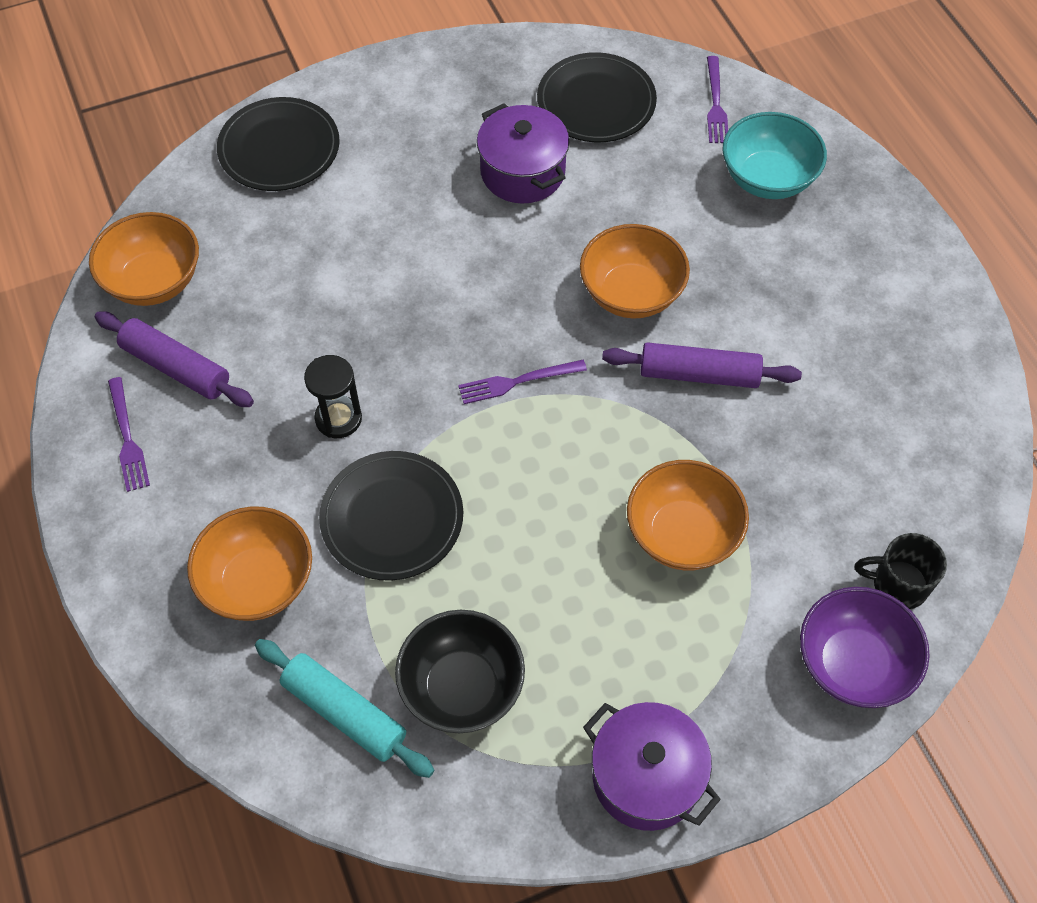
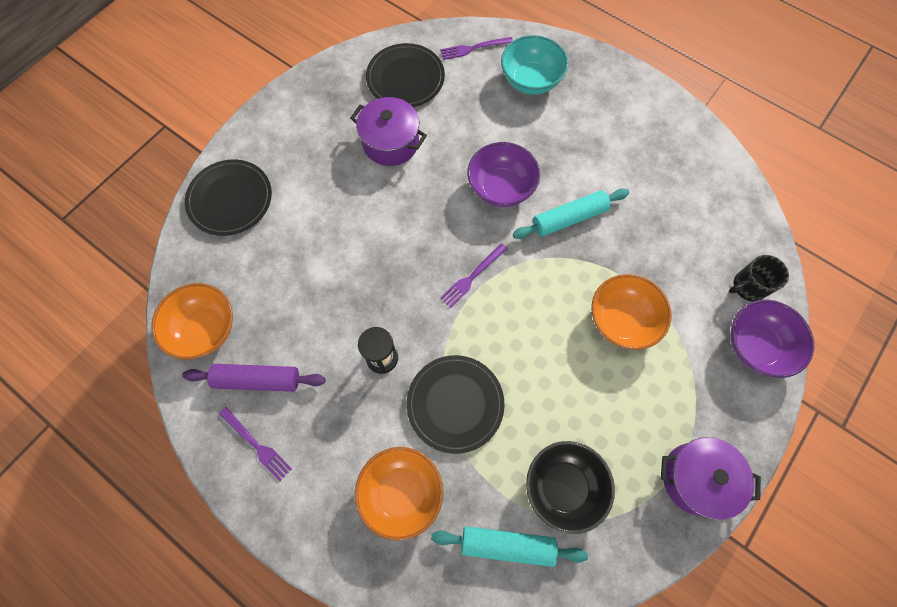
camera: 30 degrees left, 10 degrees up
(631, 293) = (501, 188): orange bowl -> purple bowl
(699, 374) = (569, 218): purple rolling pin -> turquoise rolling pin
(715, 104) = (473, 48): purple fork -> purple fork turned 105 degrees clockwise

